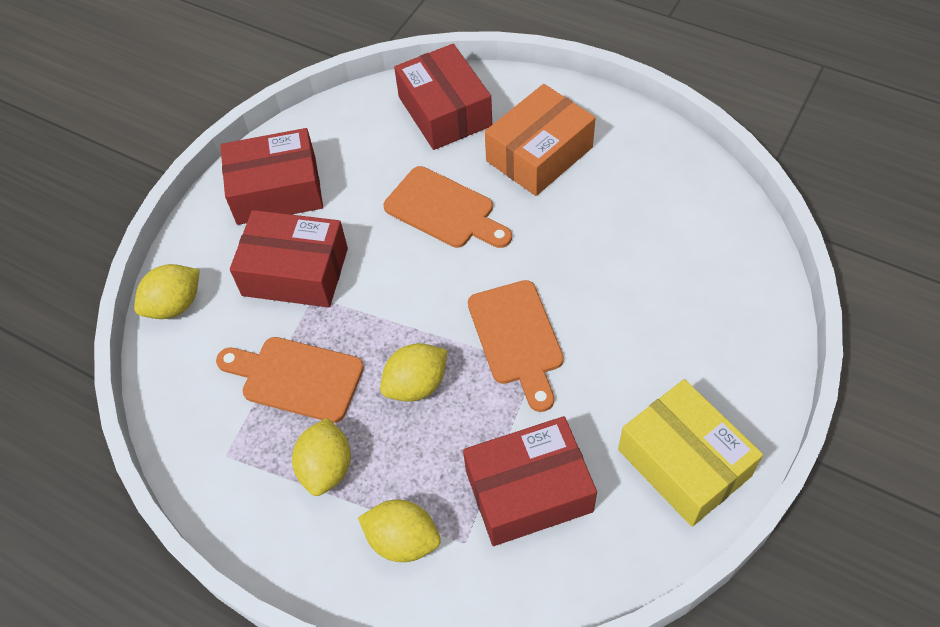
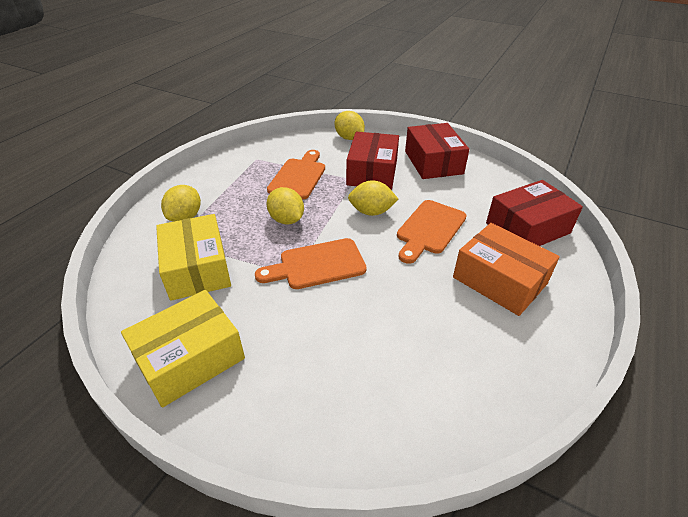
camera: 85 degrees right, 15 degrees down
(326, 468) = (239, 189): yellow lemon -> yellow lemon (371, 212)
(528, 491) = (197, 269): red box -> yellow box

